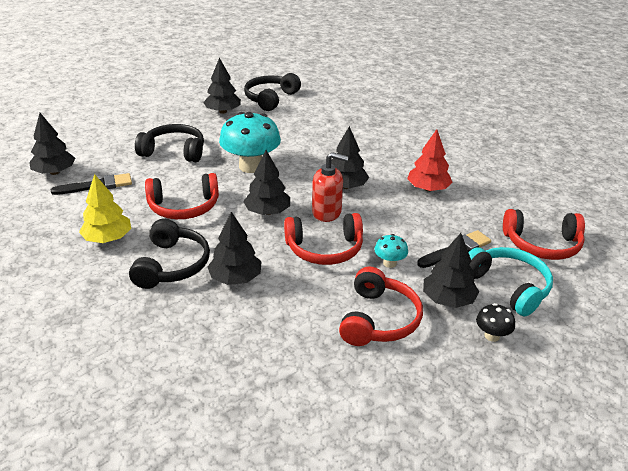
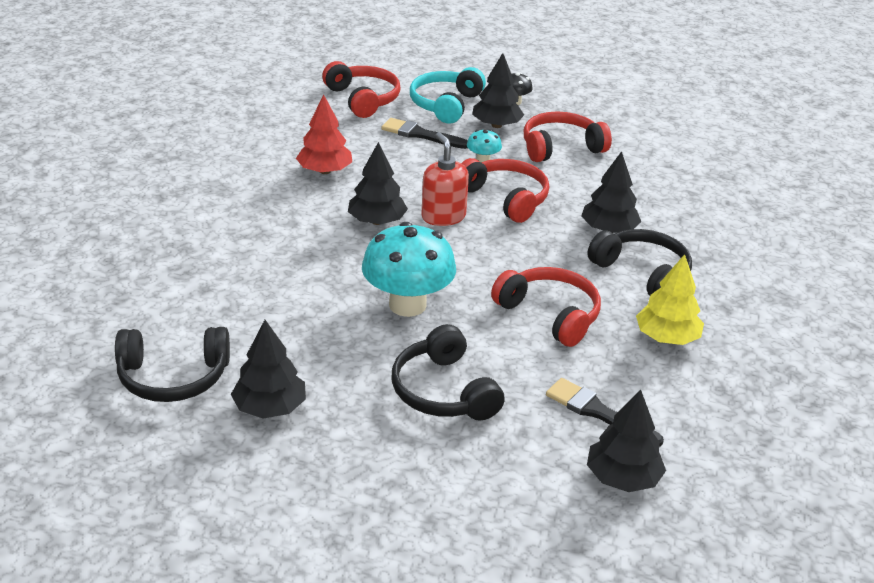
camera: 125 degrees left, 0 degrees up
(172, 265) = (642, 273): black headphones -> black headphones turned 75 degrees clockwise
(267, 212) = (488, 253): black tree -> none

